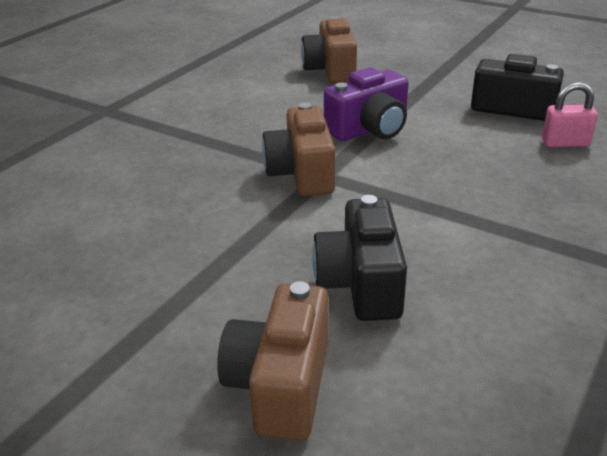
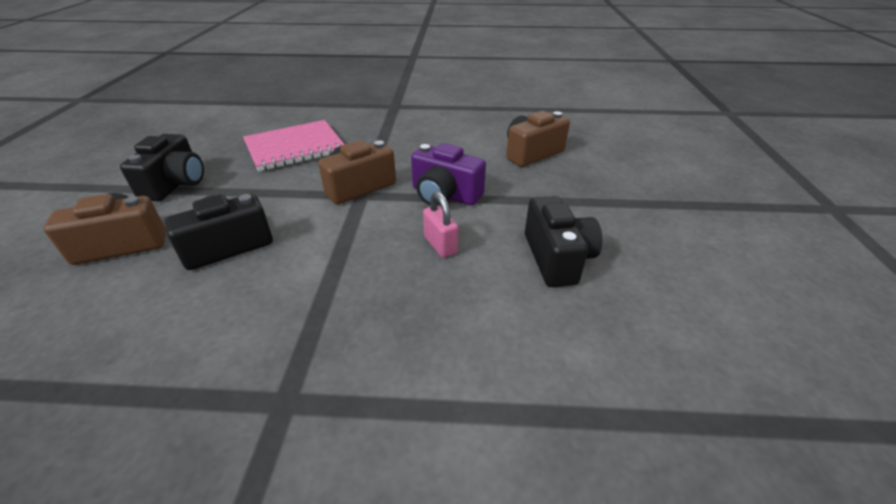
camera: 60 degrees right, 5 degrees up
(131, 324) = (176, 184): none -> black camera
(137, 201) = (295, 147): none -> pink notebook
(565, 143) = (509, 306): pink padlock -> pink padlock (440, 245)

